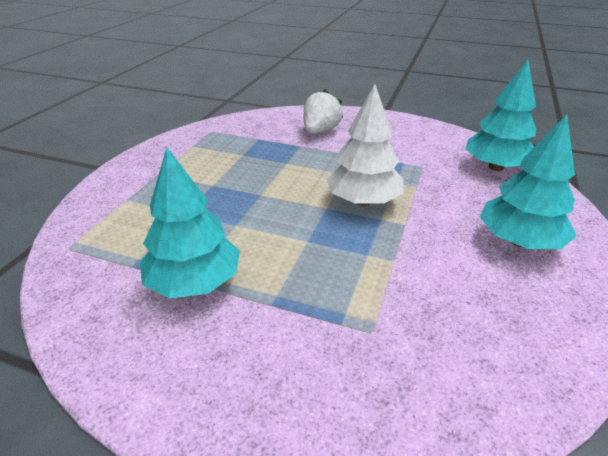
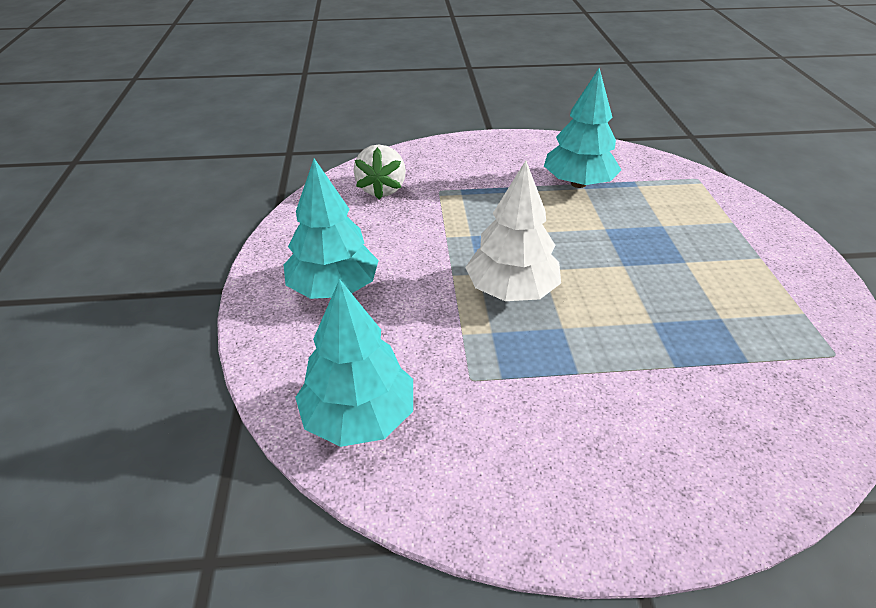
camera: 155 degrees right, 5 degrees up
(320, 131) = (685, 419): white strawberry -> white strawberry (382, 189)

